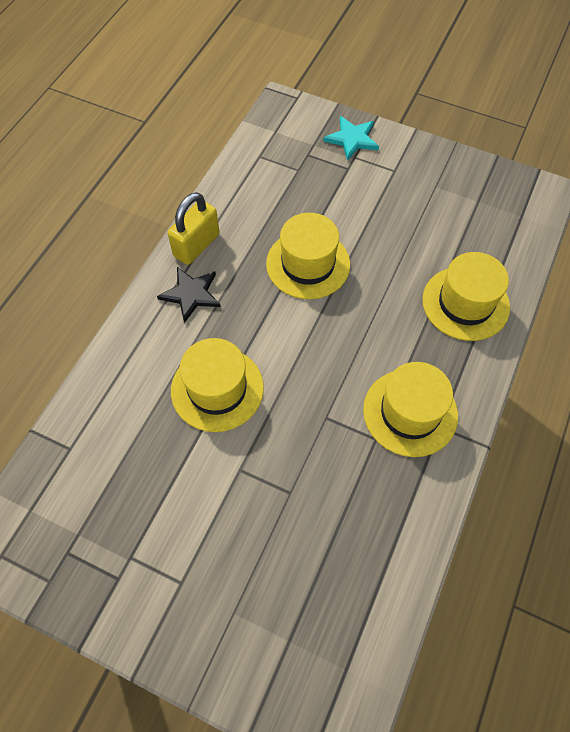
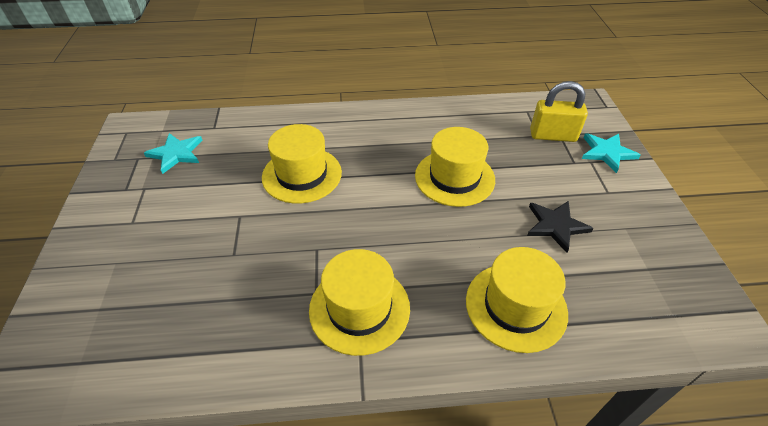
camera: 60 degrees right, 15 degrees down
(90, 505) = (176, 153): none -> turquoise star
(191, 294) = (372, 129): black star -> black star (555, 225)
(196, 245) = (415, 114): yellow padlock -> yellow padlock (553, 136)

